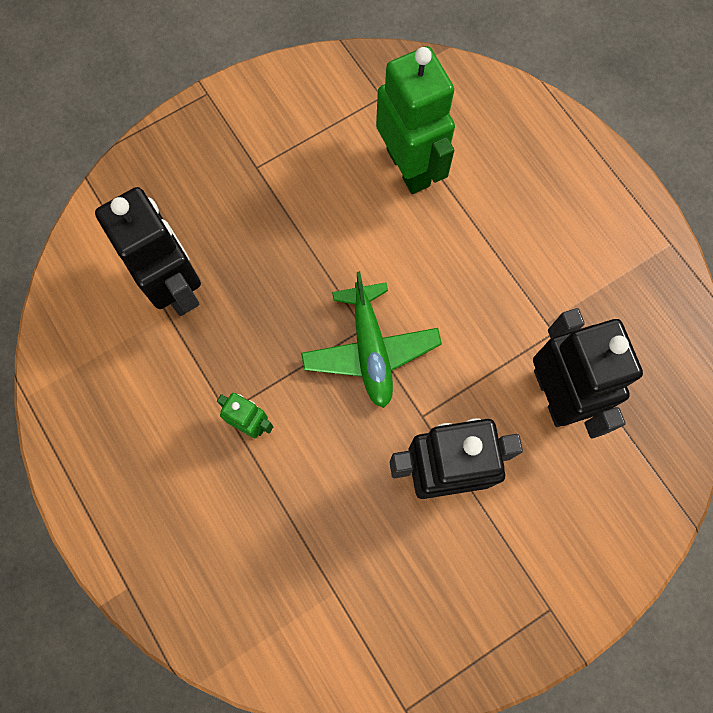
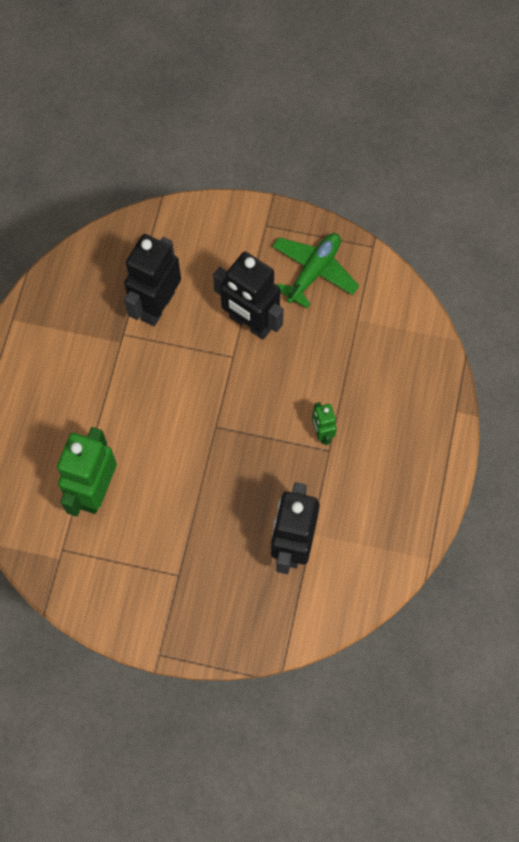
camera: 135 degrees left, 5 degrees down
(370, 350) = (224, 412): green plane -> green plane (314, 271)

